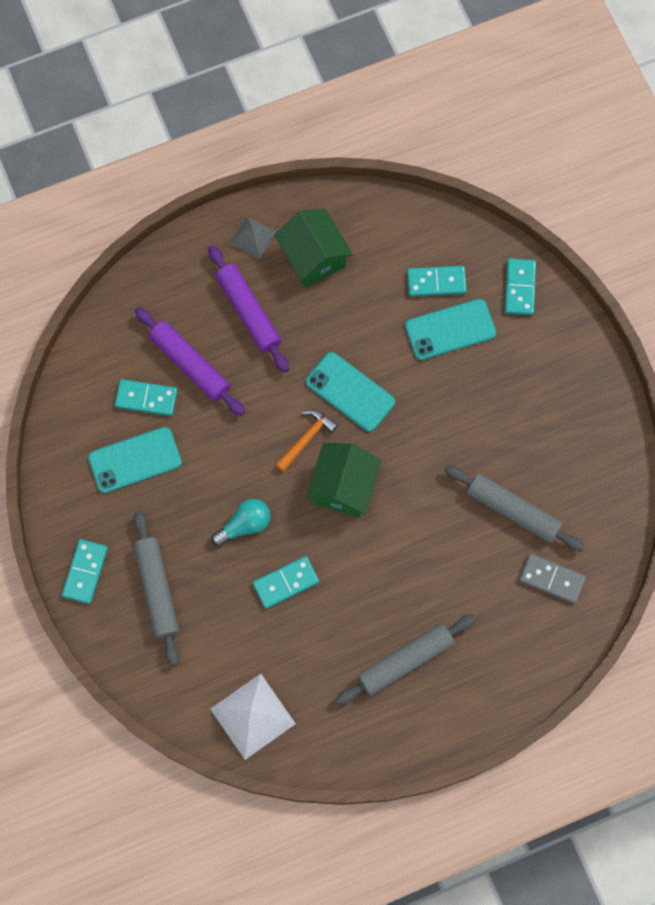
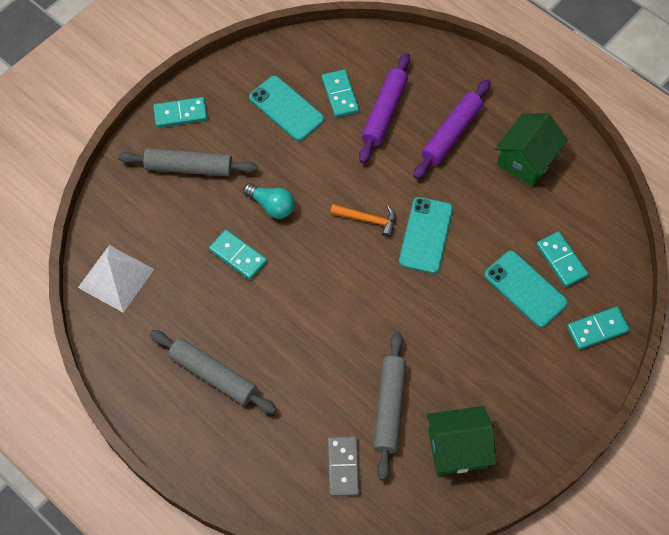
camera: 65 degrees right, 10 degrees down
(157, 590) = (189, 167): grey rolling pin -> grey rolling pin turned 45 degrees clockwise
(253, 237) = (516, 110): grey pyramid -> none
(343, 487) = (341, 264): green house -> green house (457, 448)

